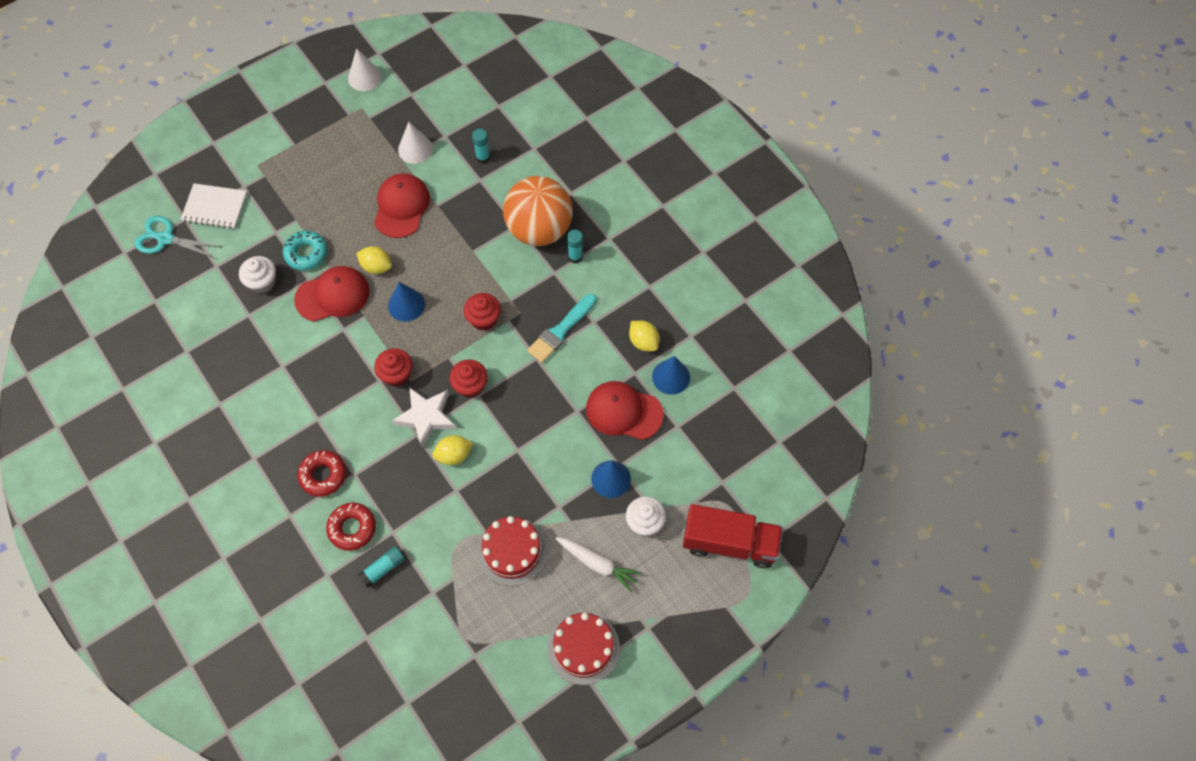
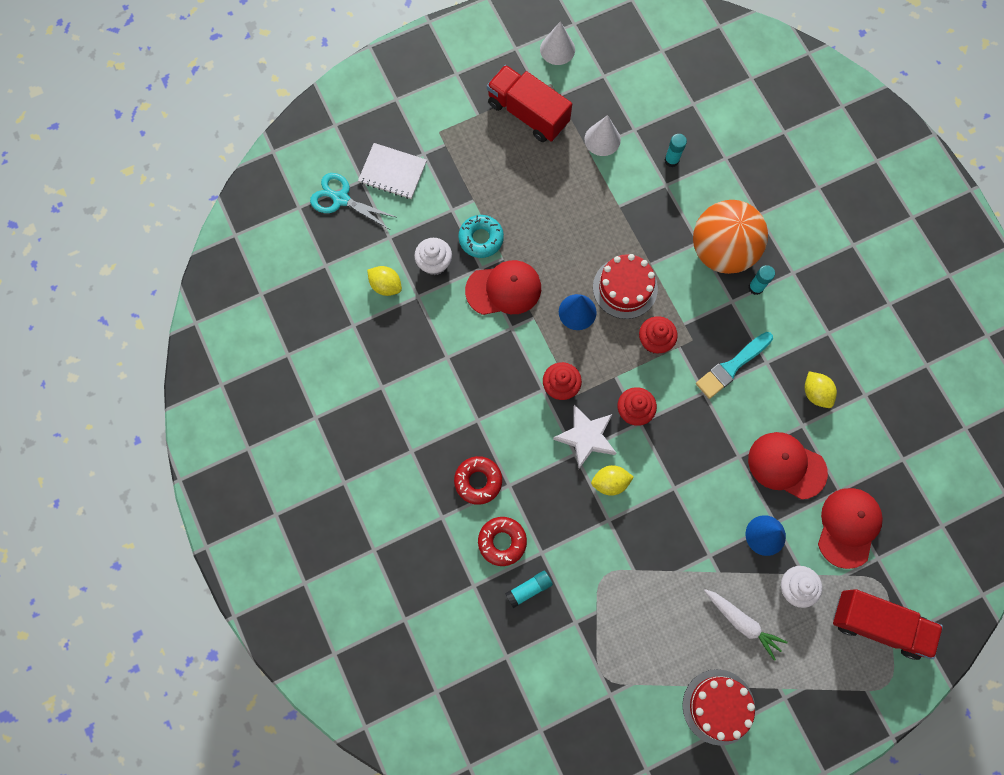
camera: 10 degrees right, 10 degrees up
(342, 137) = (528, 113): none -> red truck
(376, 266) = (551, 265): yellow lemon -> yellow lemon (386, 285)
(401, 207) = (582, 202): red cap -> red cap (848, 527)
(512, 551) = (658, 594): red cake -> red cake (625, 288)
(671, 377) = (839, 436): blue cone -> none

